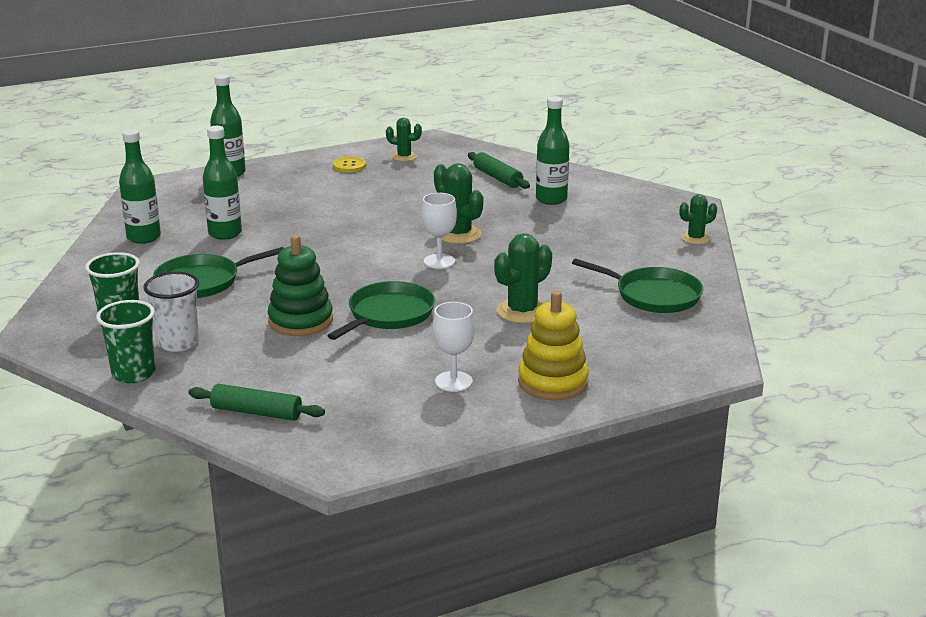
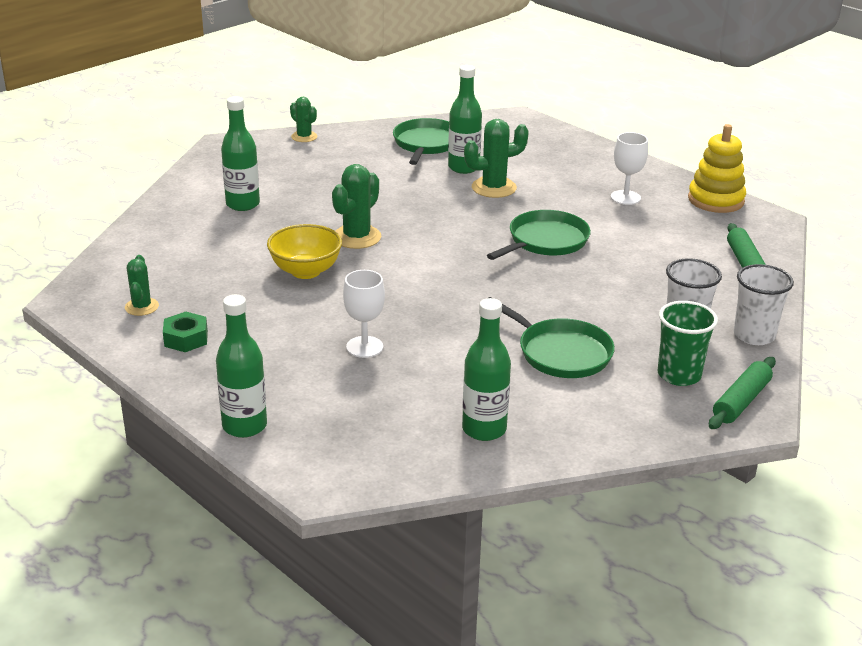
camera: 110 degrees left, 5 degrees up
(133, 374) = (754, 335): green cup -> white cup
(225, 233) = (437, 373): green bottle -> green bottle (463, 167)
(300, 321) = (592, 278): green stacking toy -> none
(349, 166) = (186, 338): yellow button -> green nut
(388, 314) = (545, 241): green pan -> green pan turned 120 degrees clockwise
(413, 209) = (305, 271): none -> yellow bowl
(439, 261) = (424, 236): white goblet -> white goblet (364, 347)
(498, 178) = (192, 239): green rolling pin -> green rolling pin (741, 401)
(522, 311) = (494, 188): green cactus -> green cactus turned 45 degrees counterclockwise
(553, 382) = (592, 164): yellow stacking toy -> yellow stacking toy (716, 200)

